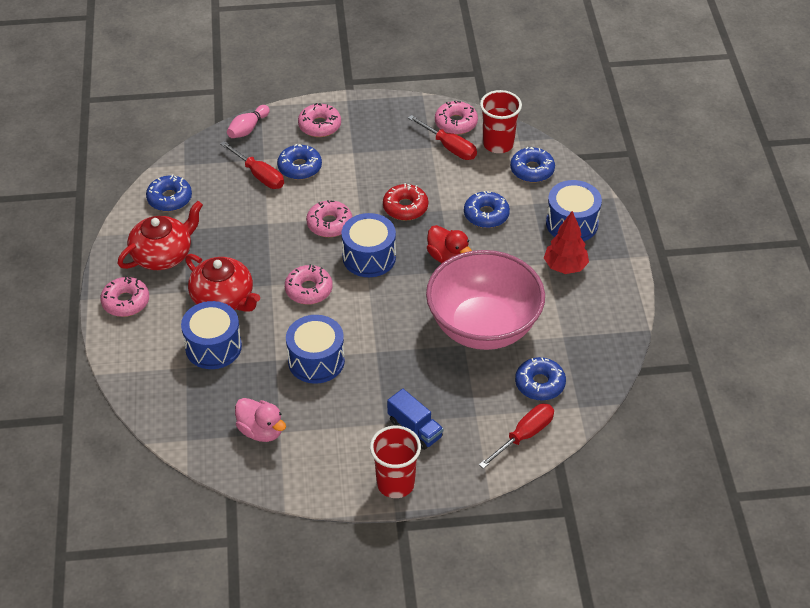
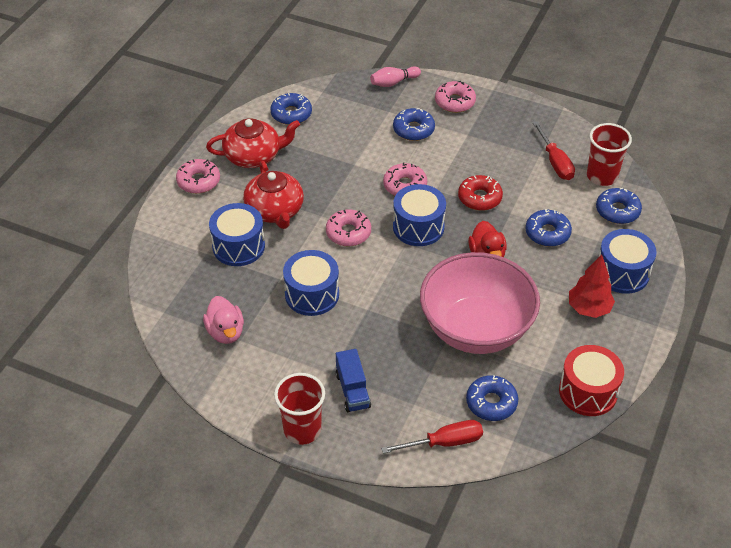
camera: 30 degrees right, 0 degrees up
(259, 175) = (376, 123): red screwdriver -> none
(456, 123) = (575, 144): pink donut -> none
(611, 338) = (588, 391): none -> red drum

